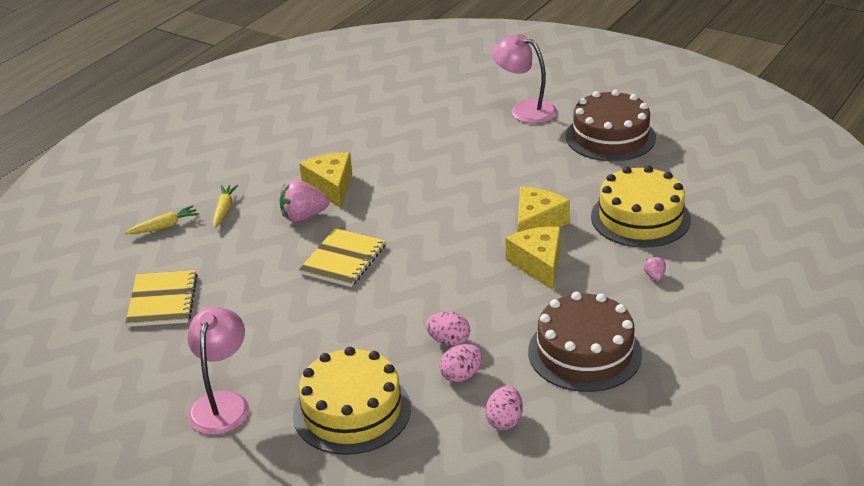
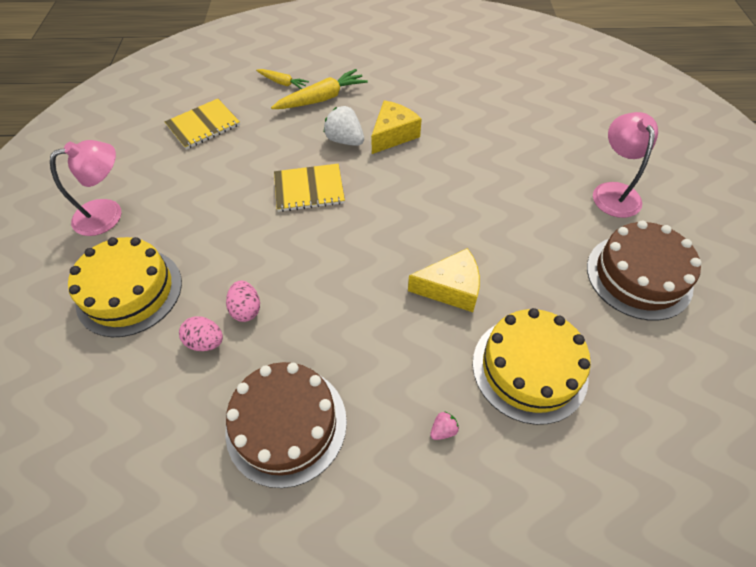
camera: 55 degrees right, 20 degrees up
(224, 210) = (322, 99): yellow carrot -> yellow carrot, size x1.68
(303, 217) = (345, 140): pink strawberry -> white strawberry
(504, 421) = (160, 406): pink egg -> none
(538, 264) = (392, 320): yellow cheese -> none

